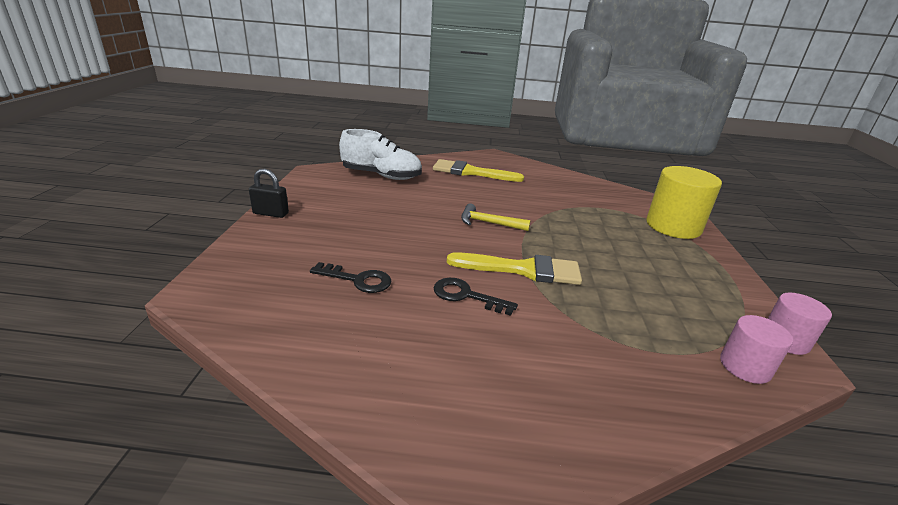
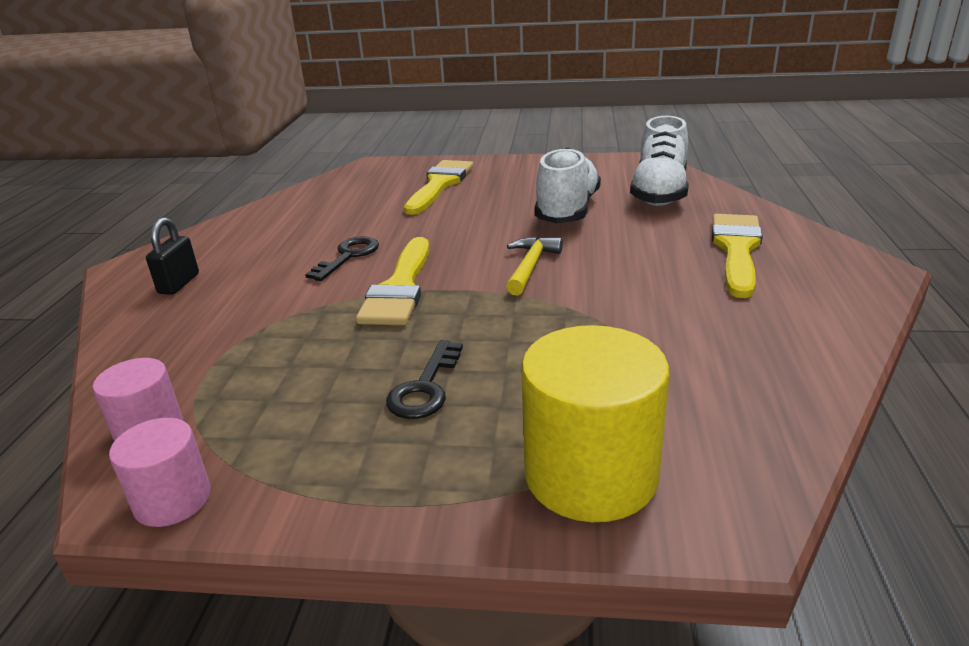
camera: 95 degrees right, 0 degrees up
(271, 213) = (513, 161): black padlock -> black padlock (179, 284)
(308, 250) = (439, 185): none -> yellow brush
(358, 280) = (384, 209): black key -> black key (425, 388)
(400, 204) = (567, 210): none -> white shoe

